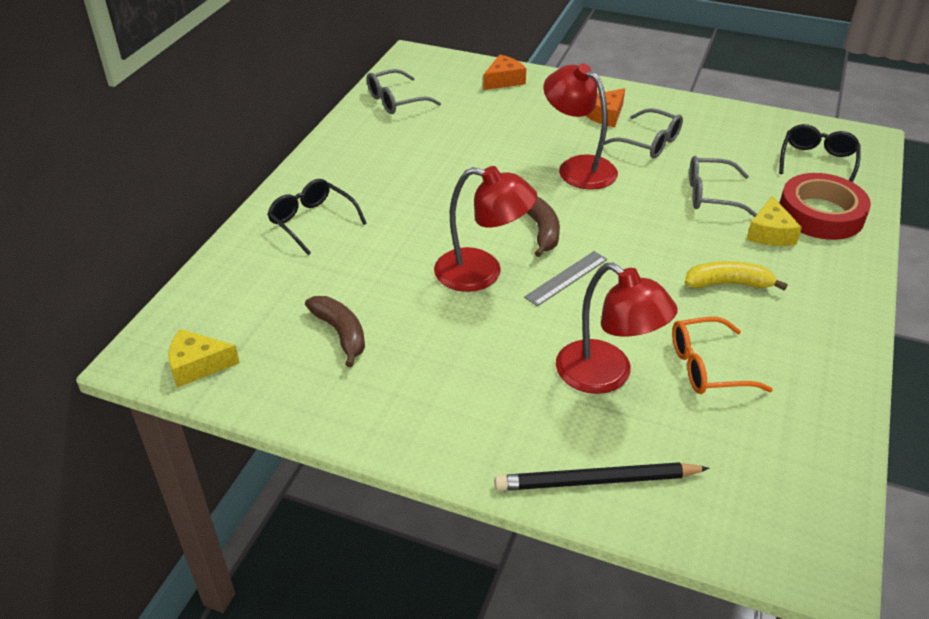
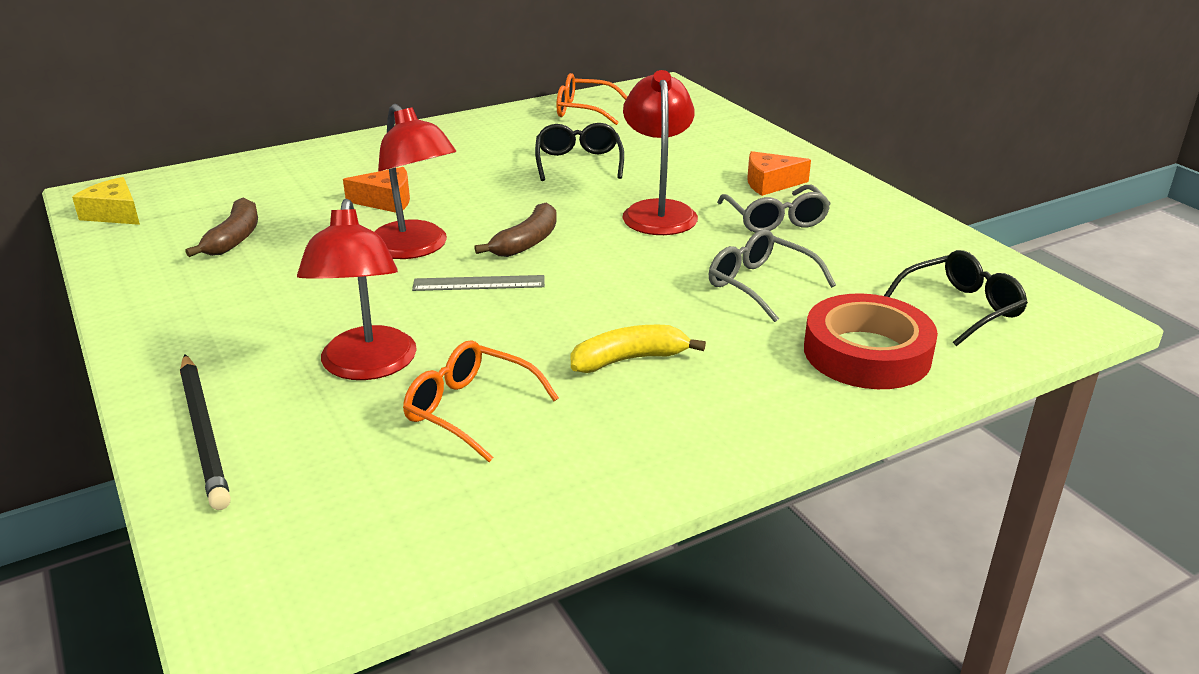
camera: 40 degrees right, 10 degrees down
(312, 221) = (358, 163): black glasses -> black glasses (578, 162)
(395, 101) = (583, 110): grey glasses -> orange glasses
(504, 80) = (715, 126): orange cheese -> orange cheese (386, 201)
(597, 481) = (204, 432): black pencil -> black pencil turned 150 degrees counterclockwise
(728, 284) = (629, 359): yellow banana -> yellow banana turned 60 degrees counterclockwise
(770, 233) = (765, 342): yellow cheese -> none

